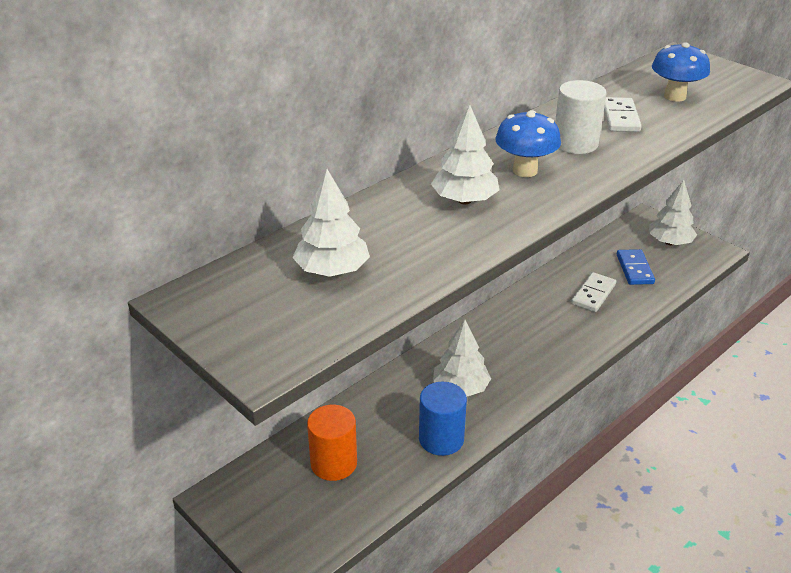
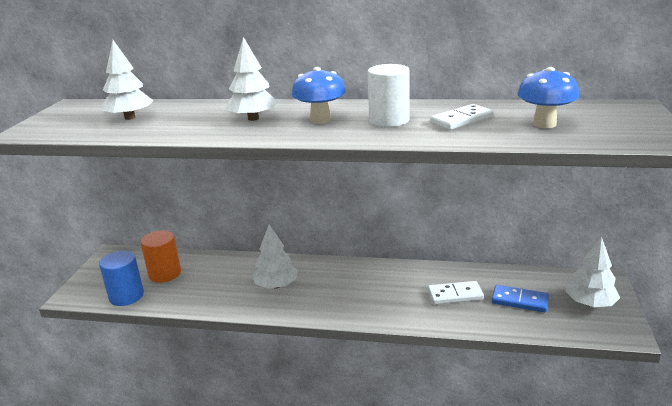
camera: 55 degrees right, 10 degrees down
(441, 439) = (219, 299): blue cylinder -> blue cylinder (126, 296)
(634, 269) = (519, 301): blue domino -> blue domino turned 60 degrees clockwise

